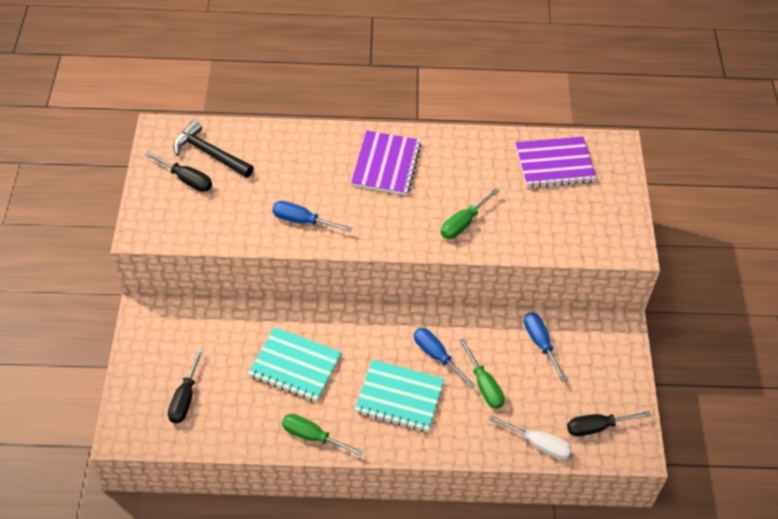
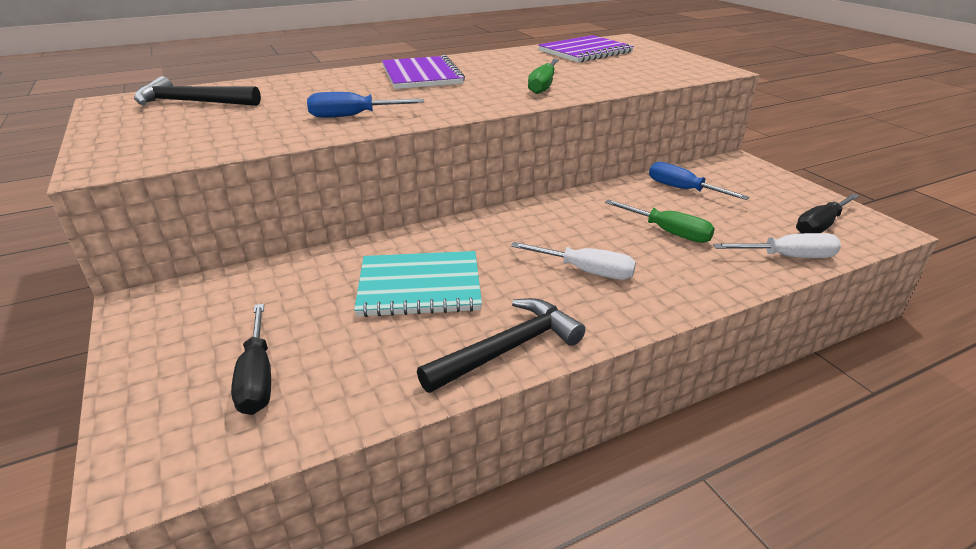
camera: 25 degrees left, 20 degrees down
(186, 179) = (165, 121): black screwdriver -> none
(313, 436) = (507, 349): green screwdriver -> black hammer
(399, 397) = (585, 271): turquoise notebook -> white screwdriver
(437, 356) = (590, 227): blue screwdriver -> none

